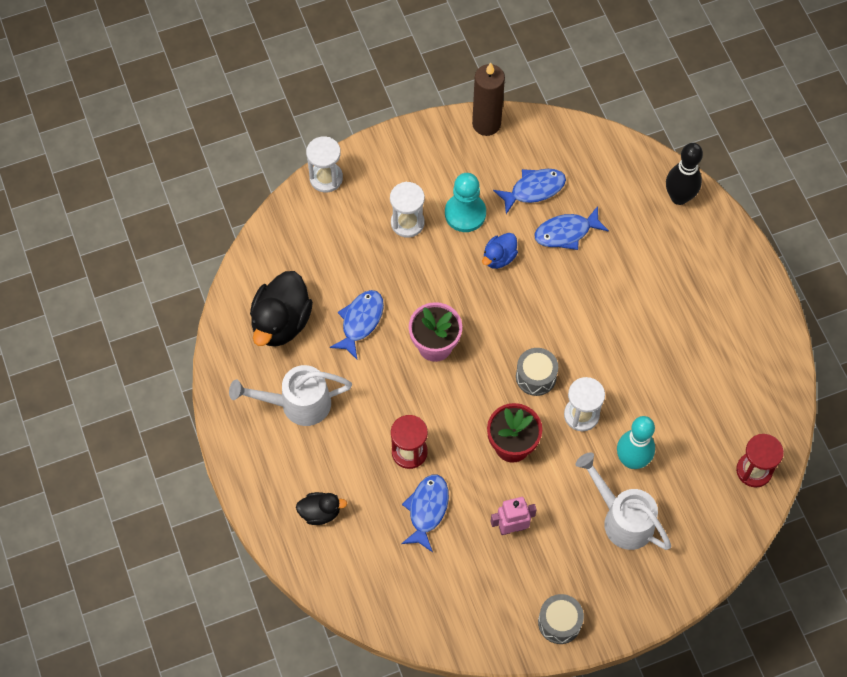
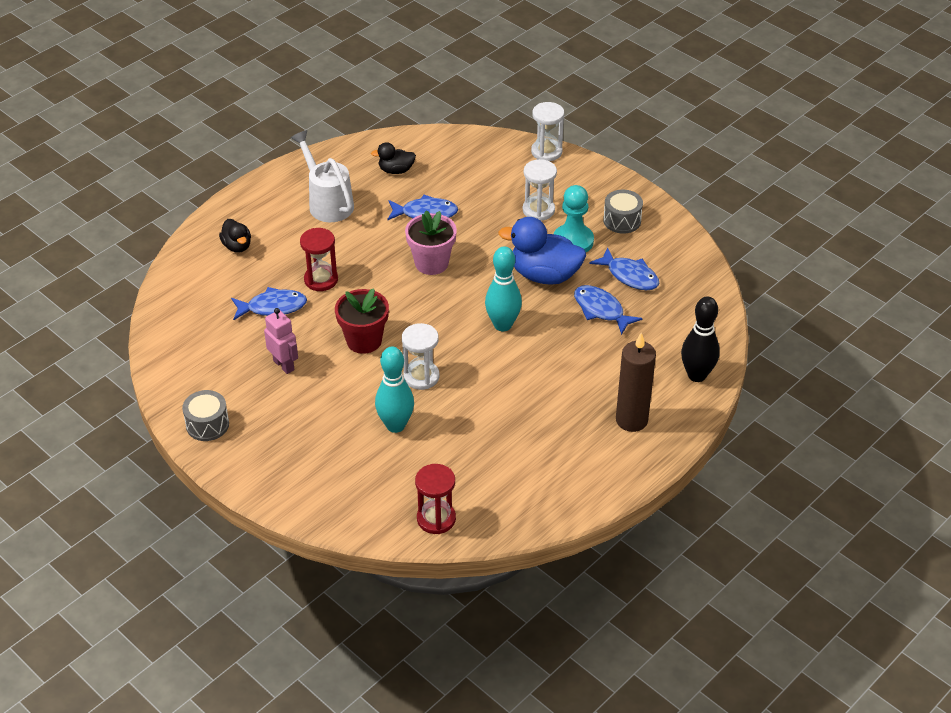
camera: 65 degrees right, 20 degrees down
(281, 322) = (396, 170): black duck -> black duck, size x0.53
(486, 124) = (673, 226): brown candle -> brown candle (631, 420)
(499, 257) = (544, 275): blue duck -> blue duck, size x1.87
(536, 377) = (441, 335): grey drum -> grey drum (622, 220)
(547, 320) = (502, 325): none -> turquoise bowling pin
(622, 519) = (332, 437): white watering can -> none

